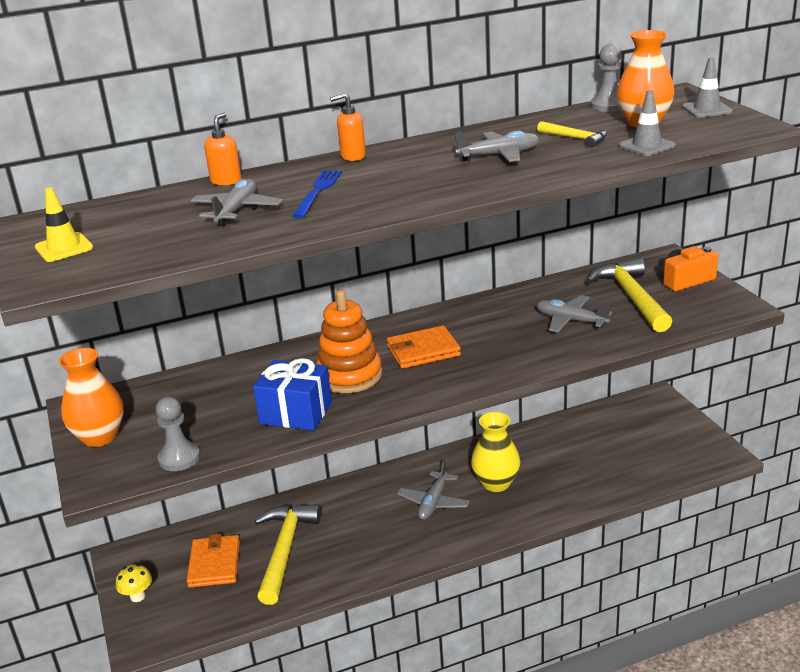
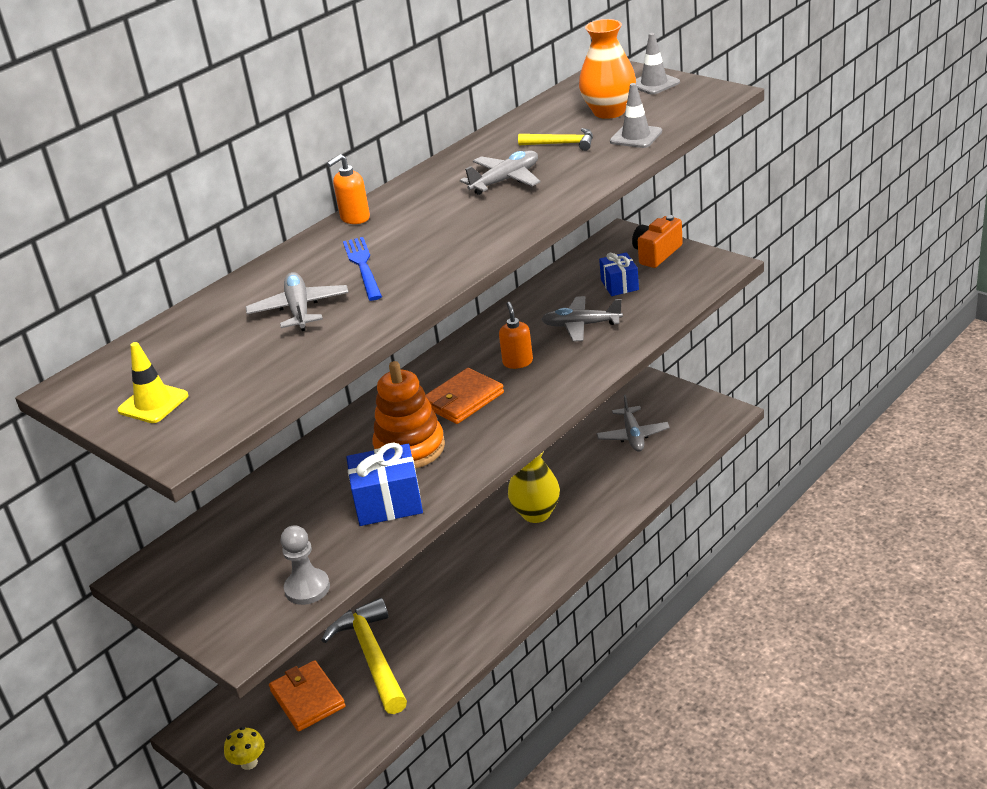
camera: 25 degrees left, 5 degrees up
(99, 437) = (196, 599): orange vase -> none
(226, 181) = (246, 281): orange soap dispenser -> orange soap dispenser (518, 362)
(433, 502) = (488, 554): grey plane -> grey plane (633, 436)
(608, 106) = (557, 99): grey pawn -> none
(632, 297) = (619, 285): yellow hammer -> blue gift

